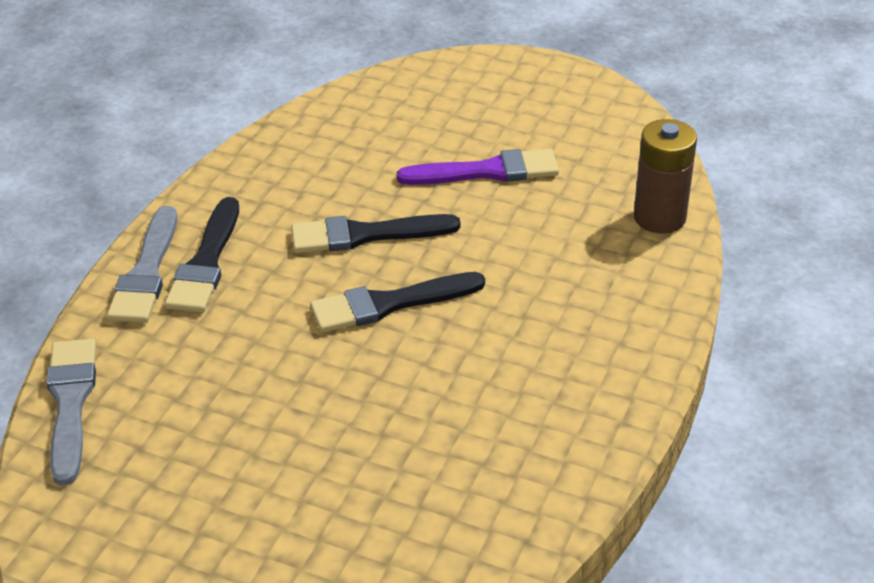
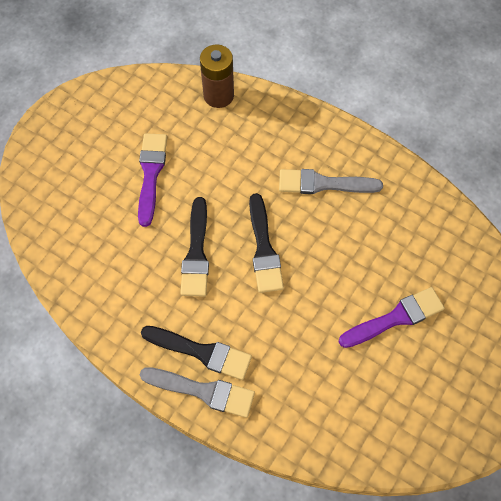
camera: 80 degrees left, 25 degrees up
(70, 403) = (318, 442): grey brush -> grey brush (323, 184)
(292, 477) = (395, 318): none -> purple brush

